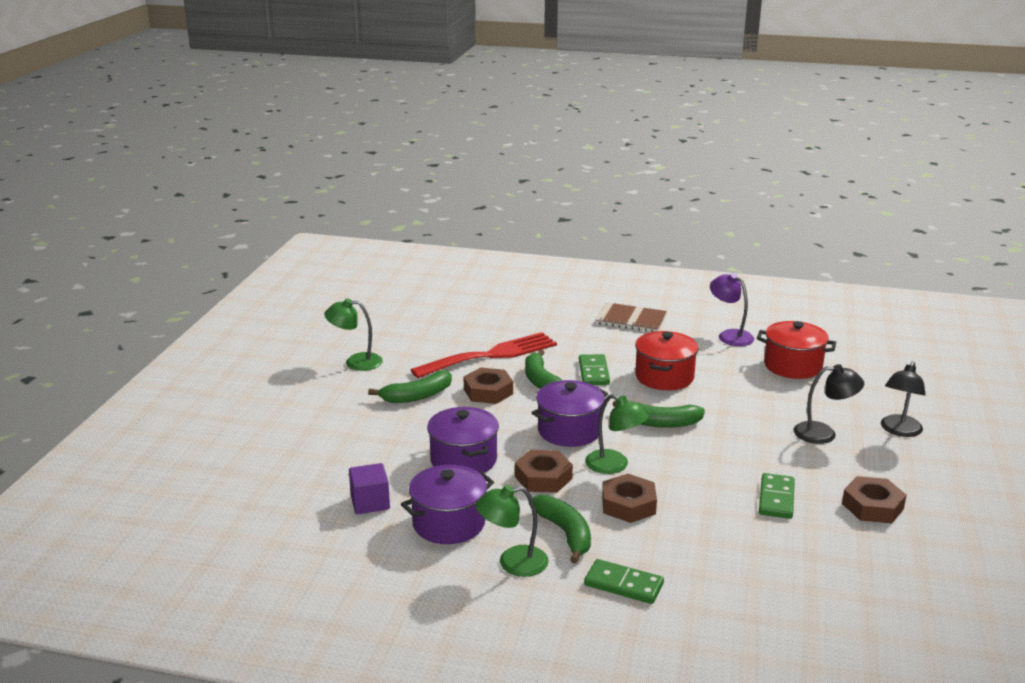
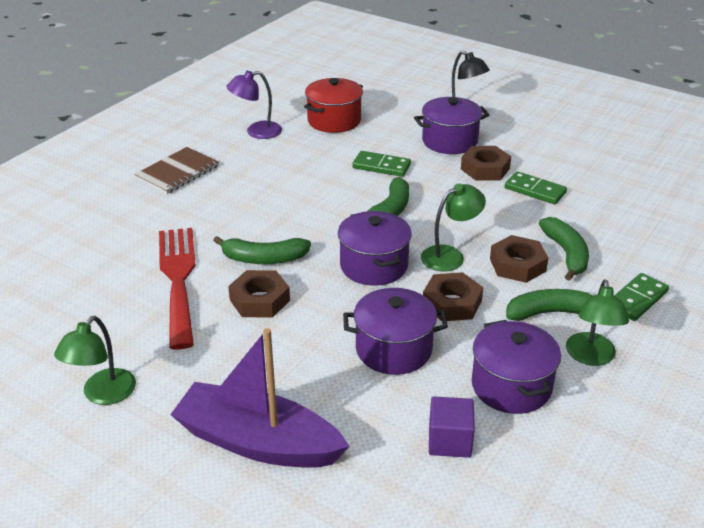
camera: 70 degrees left, 10 degrees up
(336, 425) = (258, 442): none -> purple boat
(417, 396) = (232, 356): green banana -> green banana (566, 254)
(594, 372) = (268, 222): green domino -> green domino (381, 166)
(664, 377) = (307, 186): red pot -> none
(824, 433) = (449, 141): black lamp -> purple pot
(872, 506) = (559, 154): brown nut -> brown nut (485, 169)

